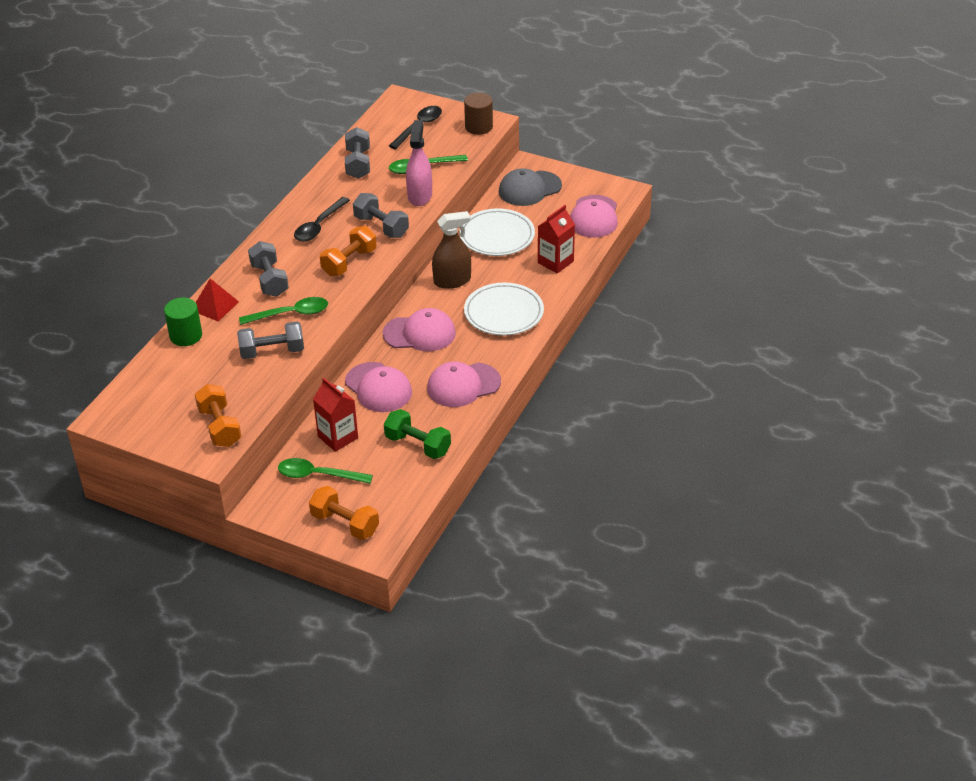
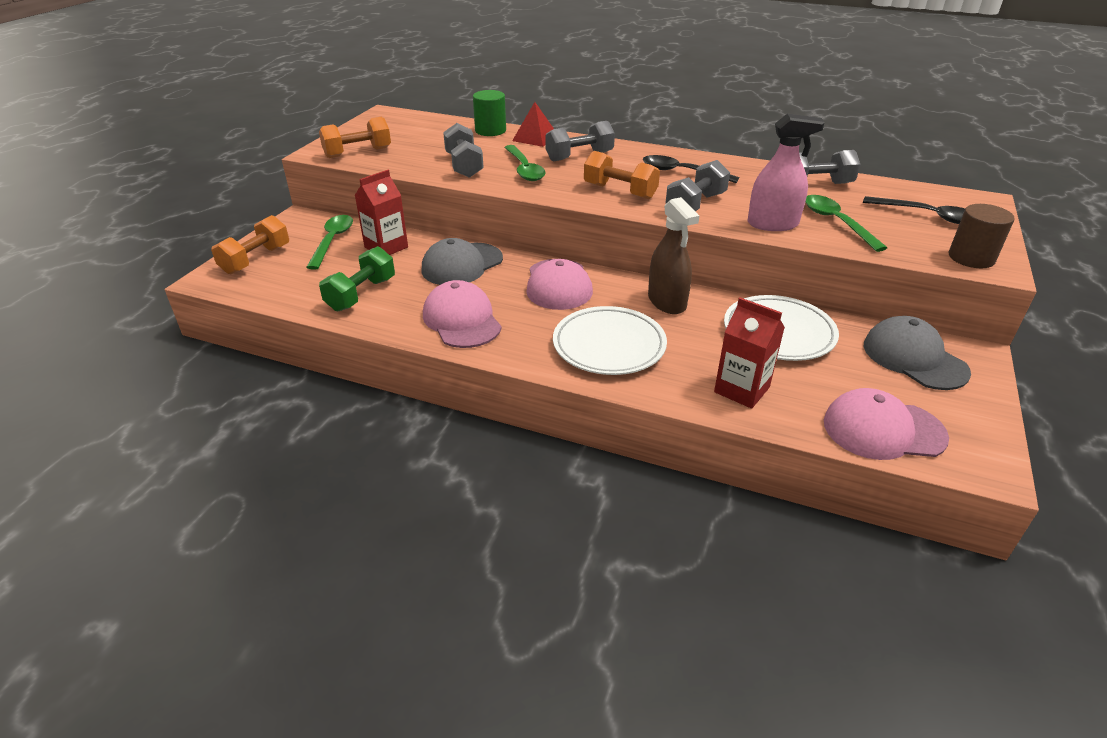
camera: 85 degrees right, 5 degrees down
(378, 388) = (462, 264): pink cap -> grey cap

